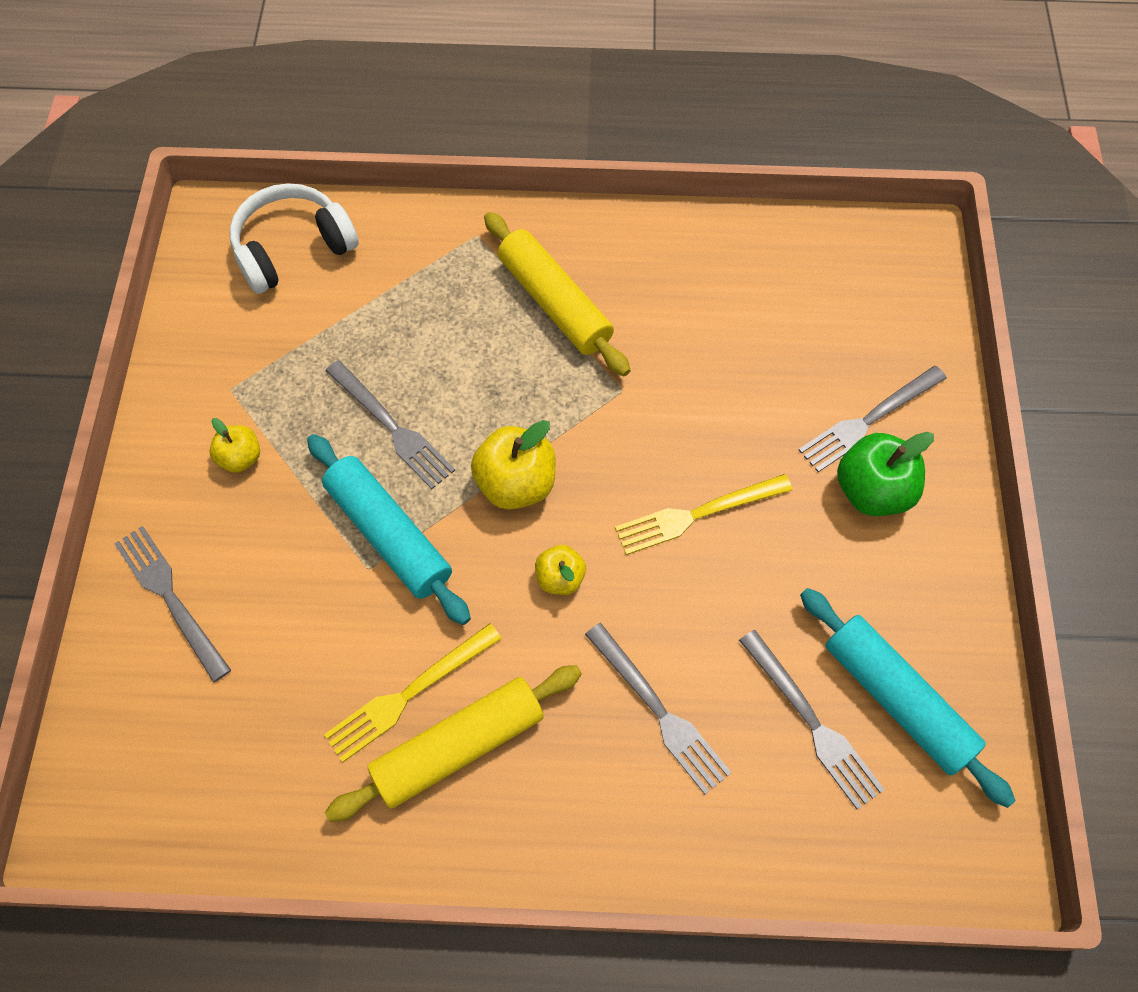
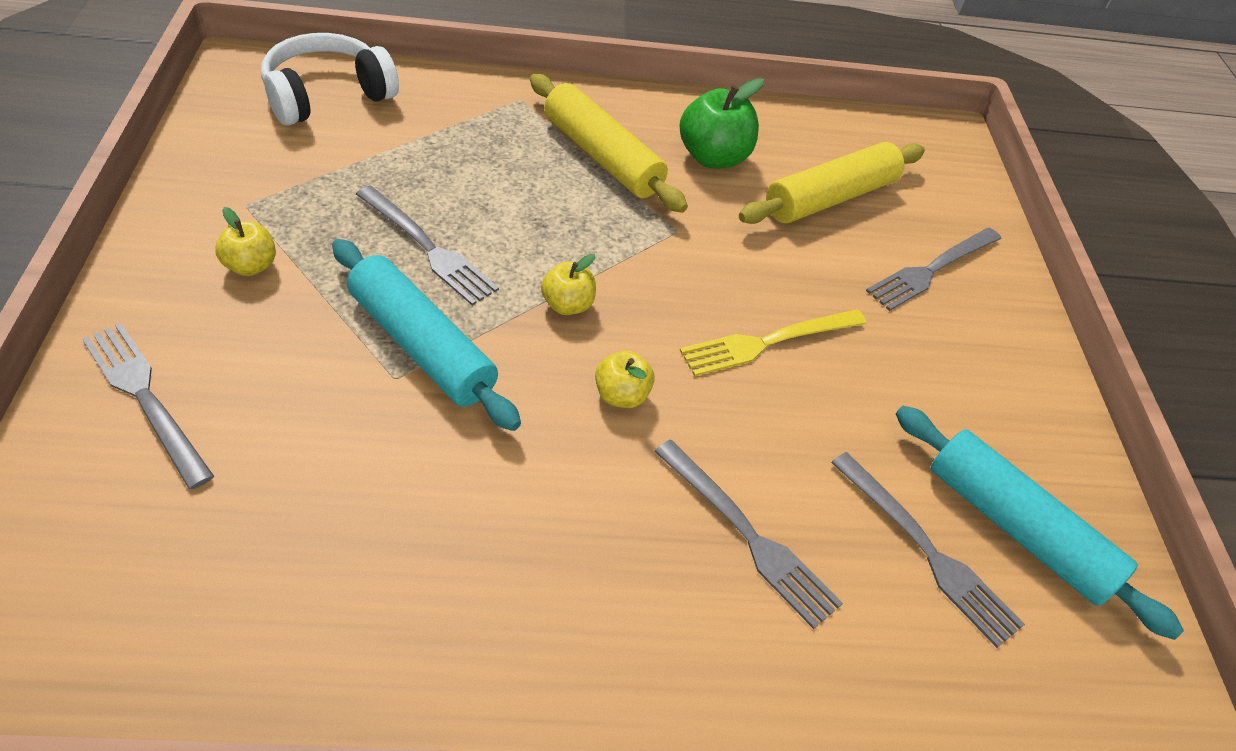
camera: 10 degrees left, 15 degrees down
(409, 694) = (441, 510): yellow fork -> none
(458, 746) = (504, 569): yellow rolling pin -> yellow rolling pin (830, 198)
(516, 483) = (567, 305): yellow apple -> yellow apple, size x0.59
(872, 491) = (948, 329): green apple -> green apple (713, 157)

